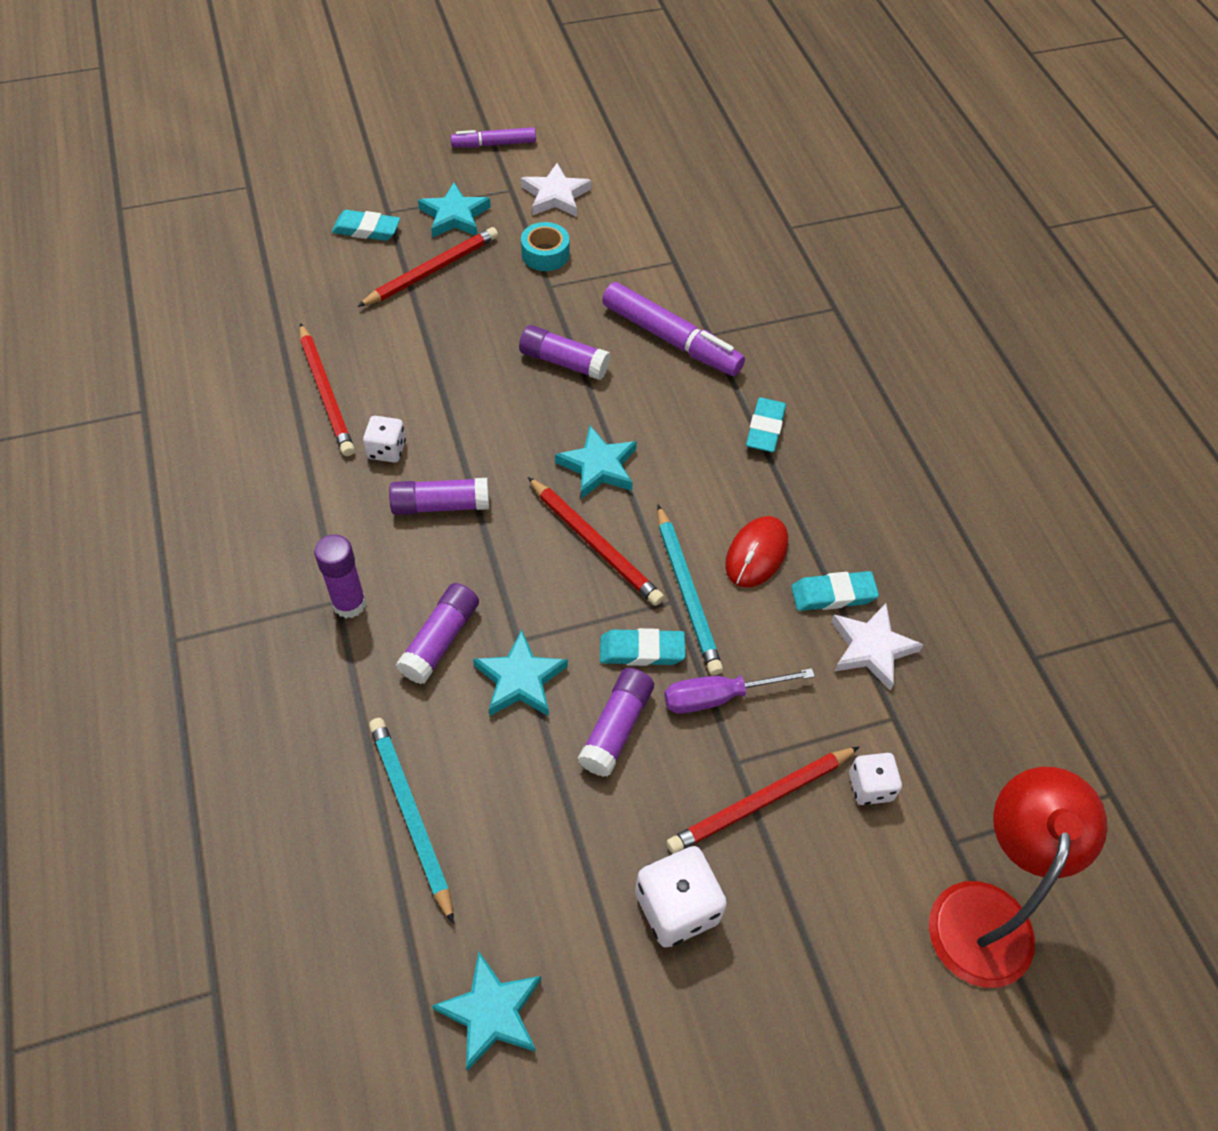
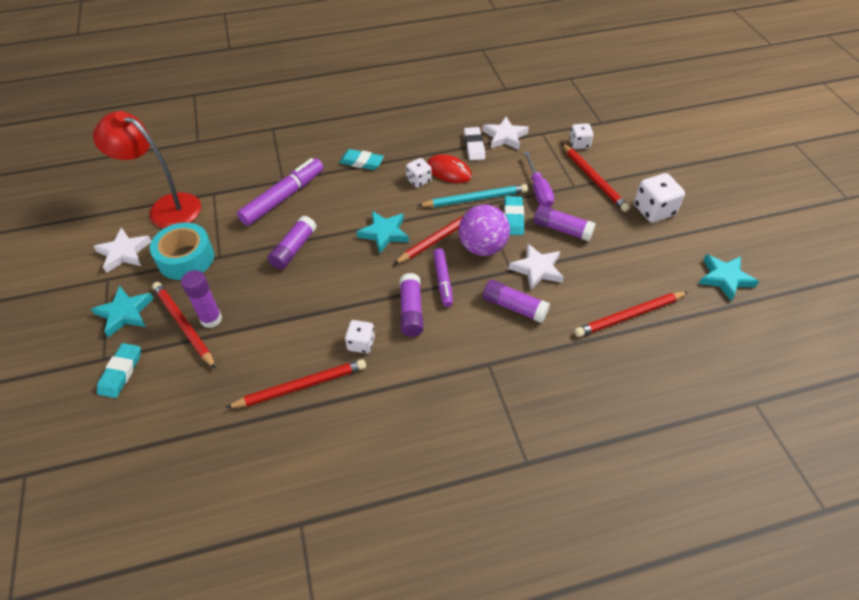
camera: 85 degrees left, 5 degrees down
(349, 604) = (490, 356): purple glue stick -> purple glue stick (211, 319)
(411, 815) = (629, 316): turquoise pencil -> red pencil
(494, 144) = (46, 290): purple marker -> purple marker (443, 281)
(520, 679) = (537, 269): turquoise star -> white star
(545, 254) = (186, 258): turquoise tape -> turquoise tape, size x1.57
(570, 600) = (482, 247): none -> purple ball
(727, 509) = (419, 180): none -> white dice
(833, 594) = (474, 146): turquoise eraser -> white eraser
(985, 911) = (630, 117): red lamp -> red lamp (166, 208)

